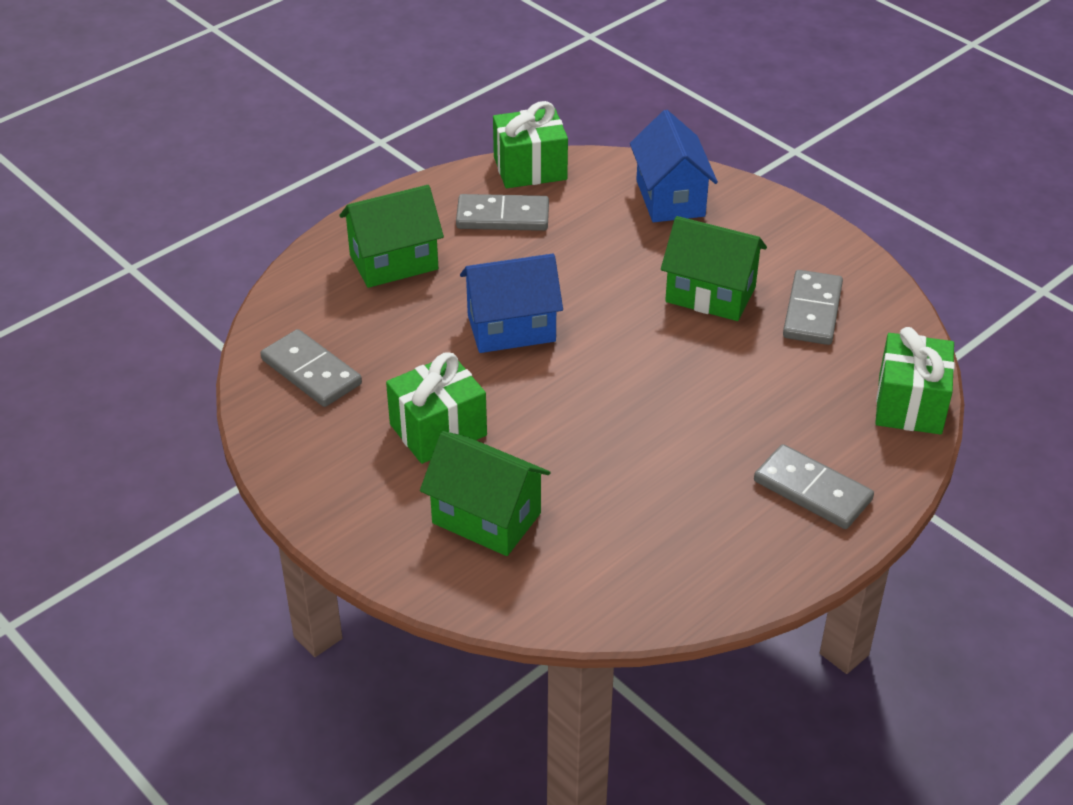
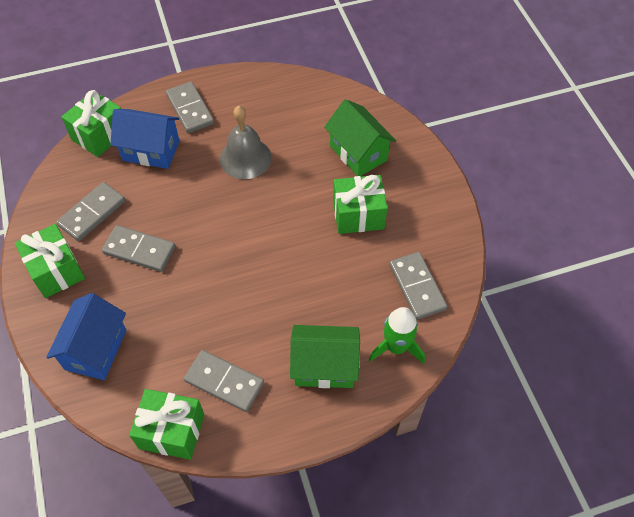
camera: 155 degrees left, 15 degrees up
(313, 304) = (396, 347): none -> green rocket
(511, 328) = (277, 273): blue house -> blue house (151, 151)
(662, 449) = (245, 158): none -> grey bell
(710, 294) = (139, 250): green house -> grey domino
(791, 244) = (56, 270): none -> green gift

